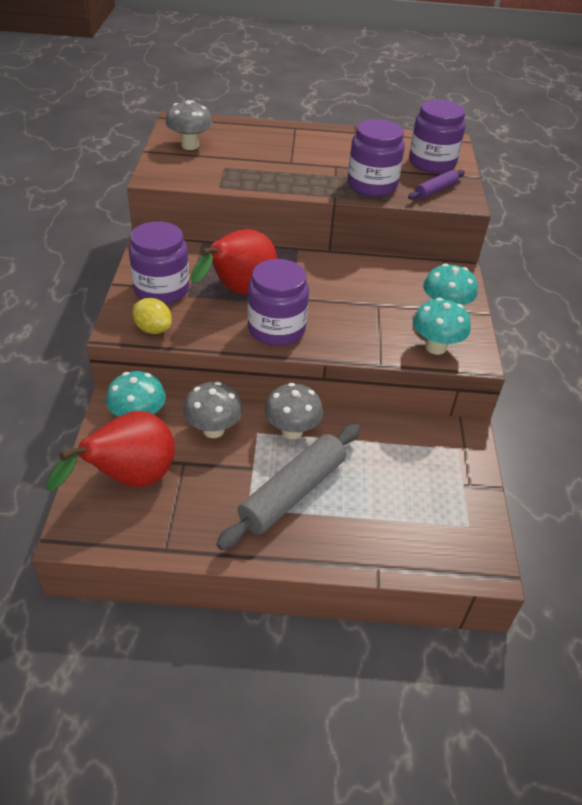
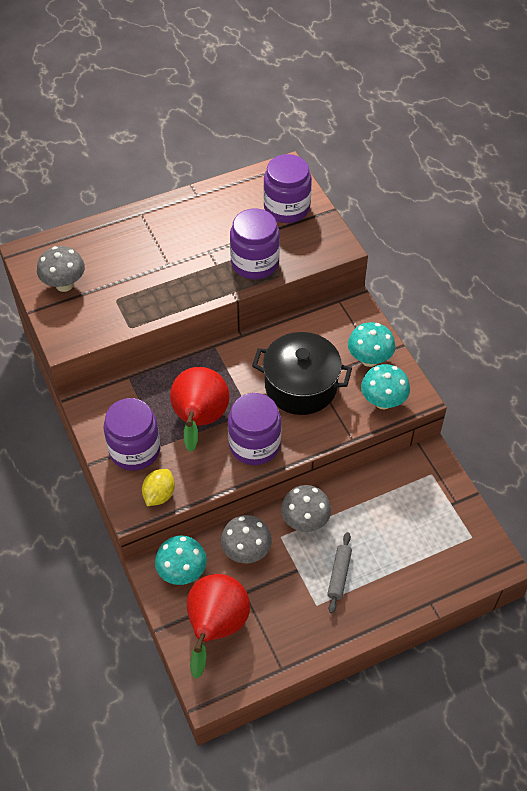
camera: 25 degrees left, 10 degrees up
(153, 329) = (159, 495): yellow lemon -> yellow lemon turned 75 degrees counterclockwise
(293, 492) = (339, 575): grey rolling pin -> grey rolling pin, size x0.52
(358, 305) = (301, 386): none -> black pot
(435, 191) = (309, 244): purple rolling pin -> none

